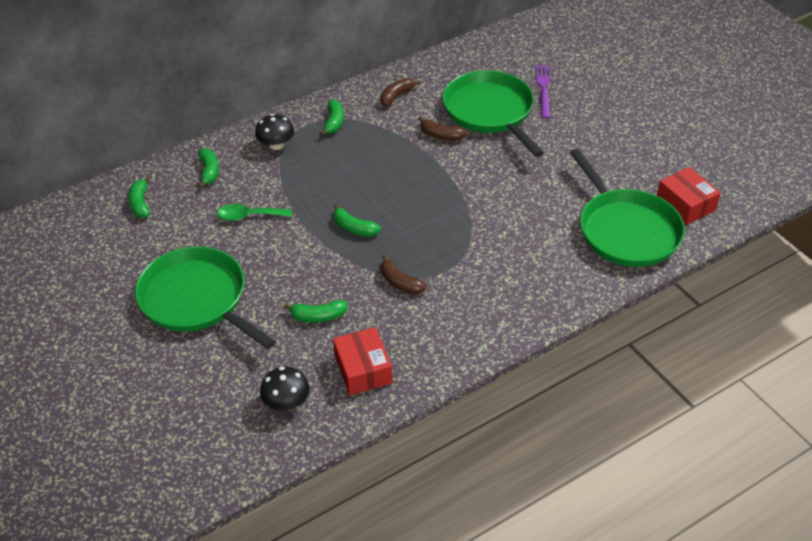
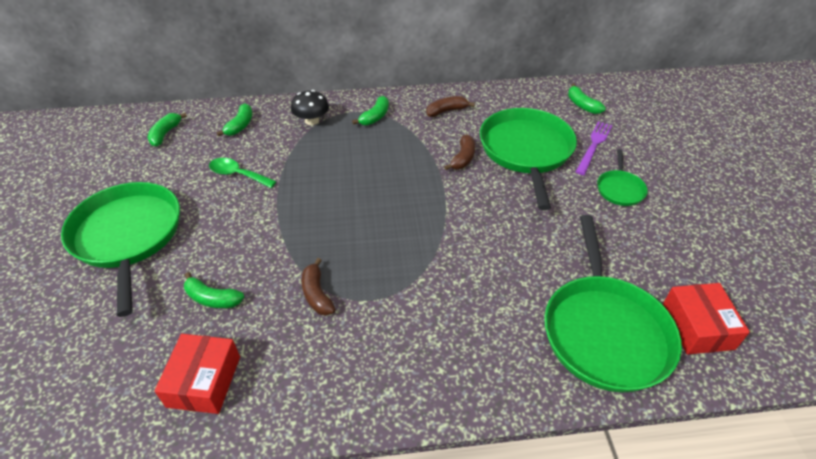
camera: 25 degrees right, 0 degrees up
(286, 402) = (102, 385): black mushroom -> none
(354, 228) = (317, 219): green banana -> green banana (582, 105)
(441, 135) = (463, 158): brown banana -> brown banana turned 120 degrees counterclockwise
(583, 120) = (620, 189): none -> green pan

